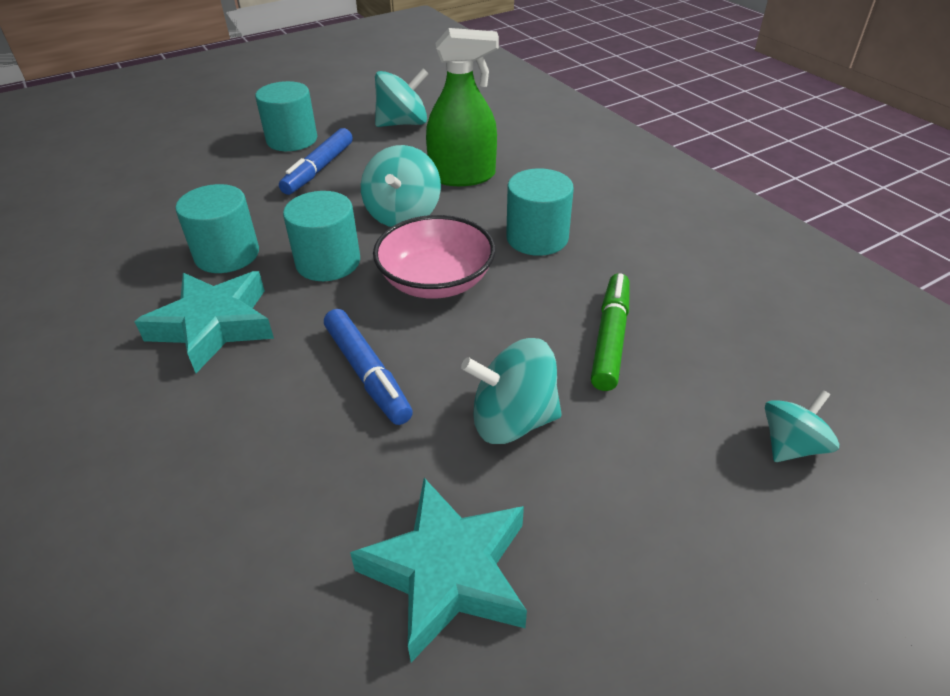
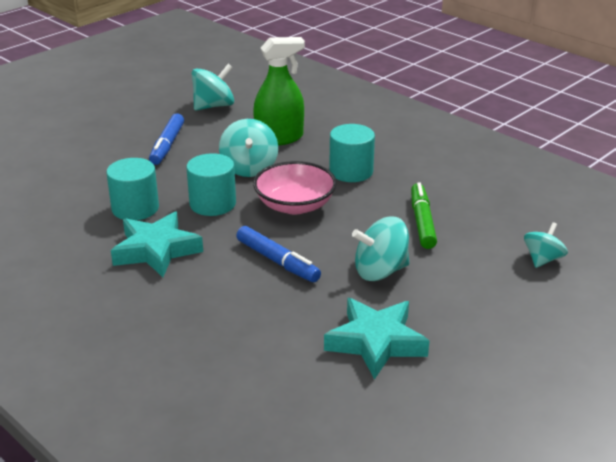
camera: 15 degrees left, 10 degrees down
(292, 140) = (132, 127): turquoise cylinder -> none

